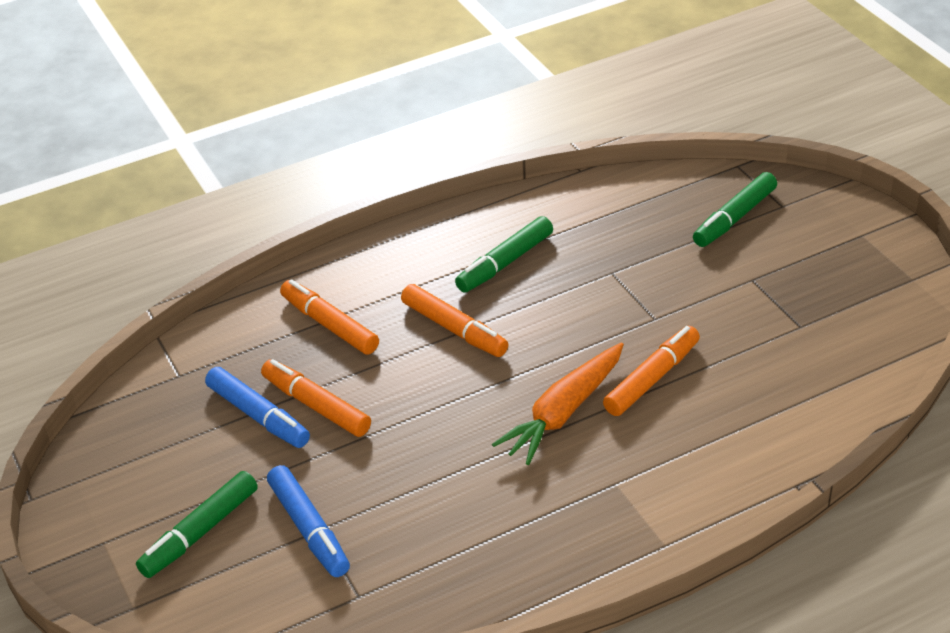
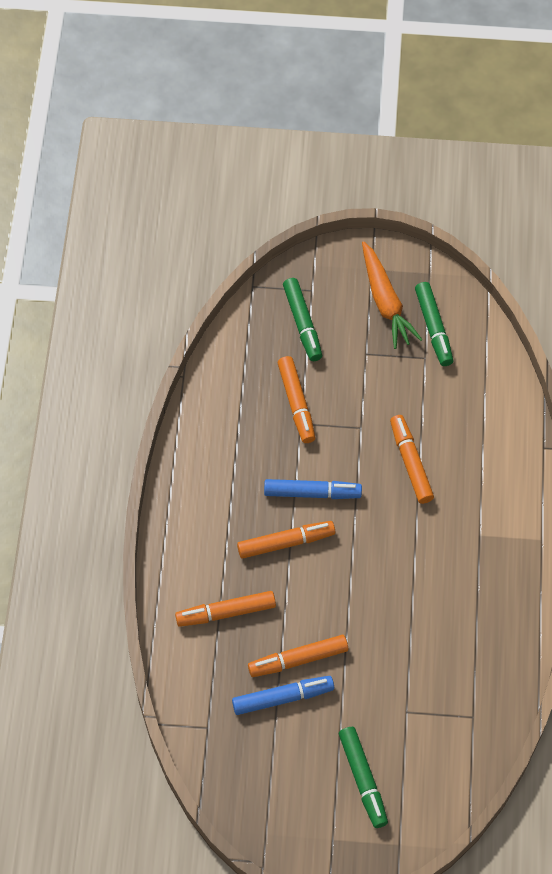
camera: 60 degrees left, 20 degrees up
(309, 529) = (402, 717): blue marker -> blue marker (312, 493)
(505, 263) = (244, 477): green marker -> green marker (433, 328)
(563, 412) = (404, 527): orange carrot -> orange carrot (385, 302)
(632, 258) = (296, 403): none -> orange marker

